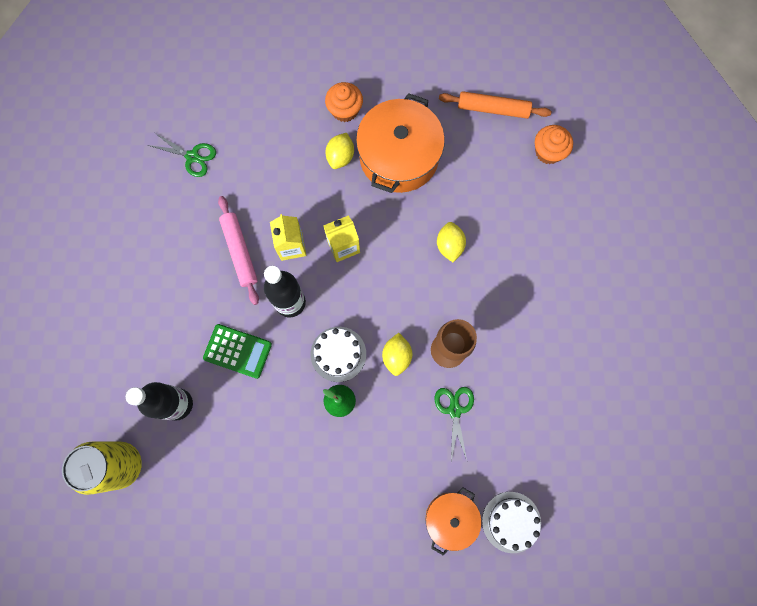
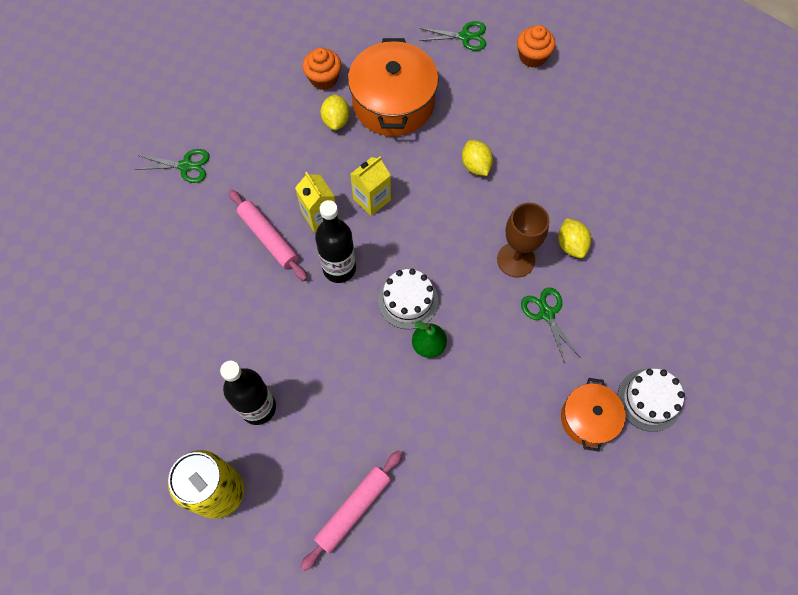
camera: 20 degrees left, 10 degrees down
(223, 521) = (353, 509): none -> pink rolling pin
(237, 351) = (303, 333): green calculator -> none
(396, 356) = (467, 283): yellow lemon -> yellow lemon (571, 245)
(493, 109) = (465, 36): orange rolling pin -> green scissors

